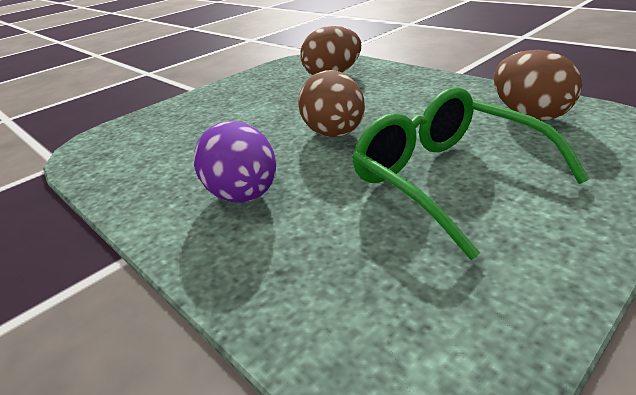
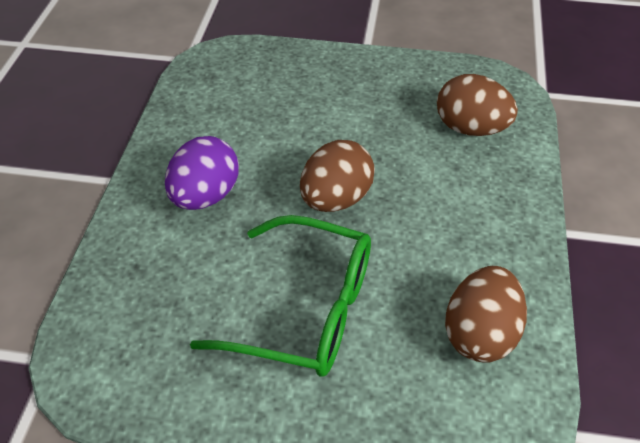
camera: 50 degrees right, 15 degrees up
(447, 178) = (306, 311): green glasses -> green glasses turned 90 degrees clockwise

